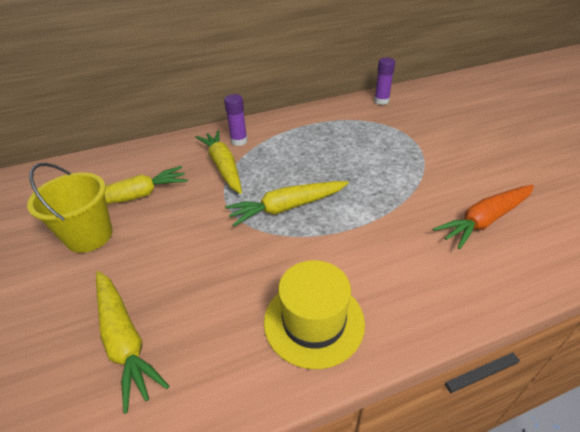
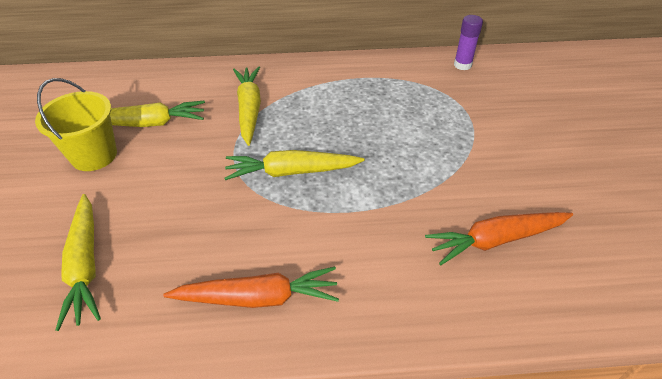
camera: 15 degrees right, 5 degrees up
(239, 141) = (279, 82): purple glue stick -> none
(314, 321) = (258, 297): yellow hat -> orange carrot

